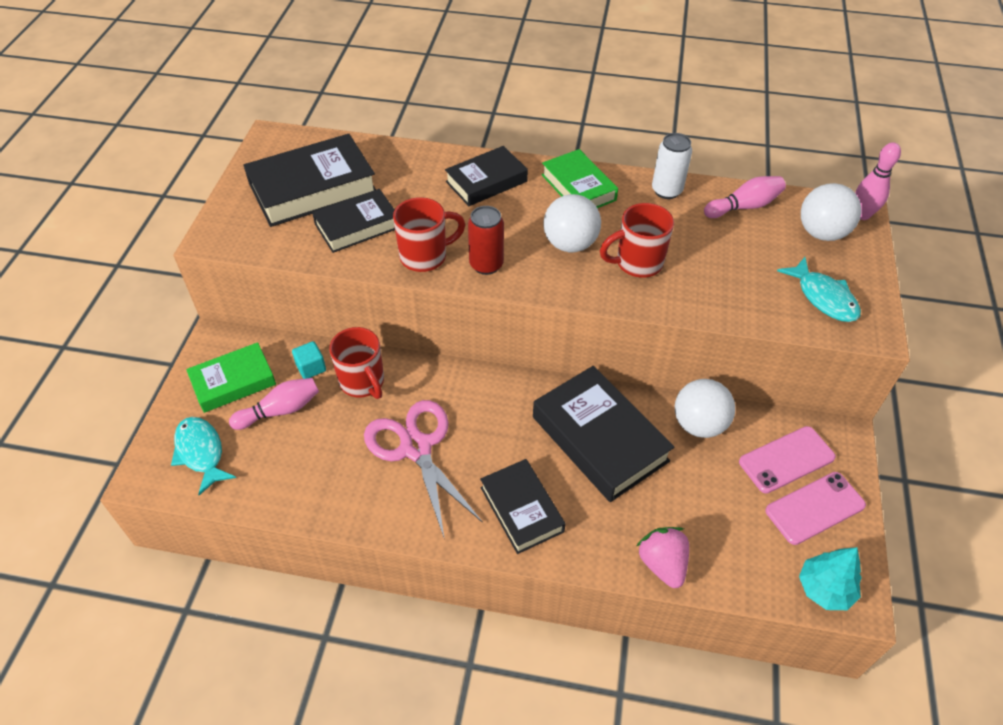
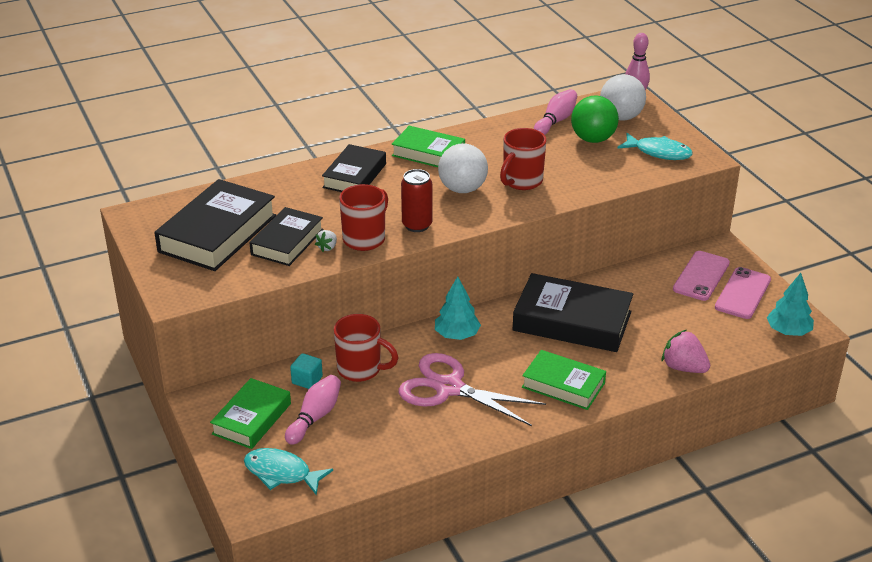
camera: 35 degrees left, 15 degrees down
(384, 249) = (327, 247): none -> white strawberry
(477, 393) = (457, 335): none -> turquoise tree
(521, 509) = (563, 385): black book -> green book
(666, 190) = (493, 131): white can -> none
(699, 424) = (628, 283): white ball -> none
(763, 246) = (593, 139): none -> green ball

